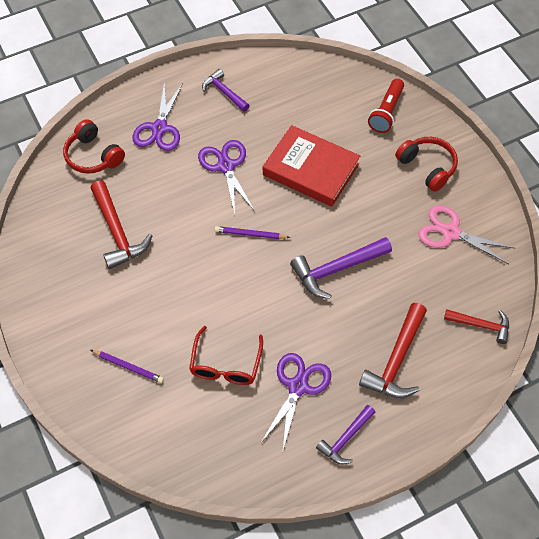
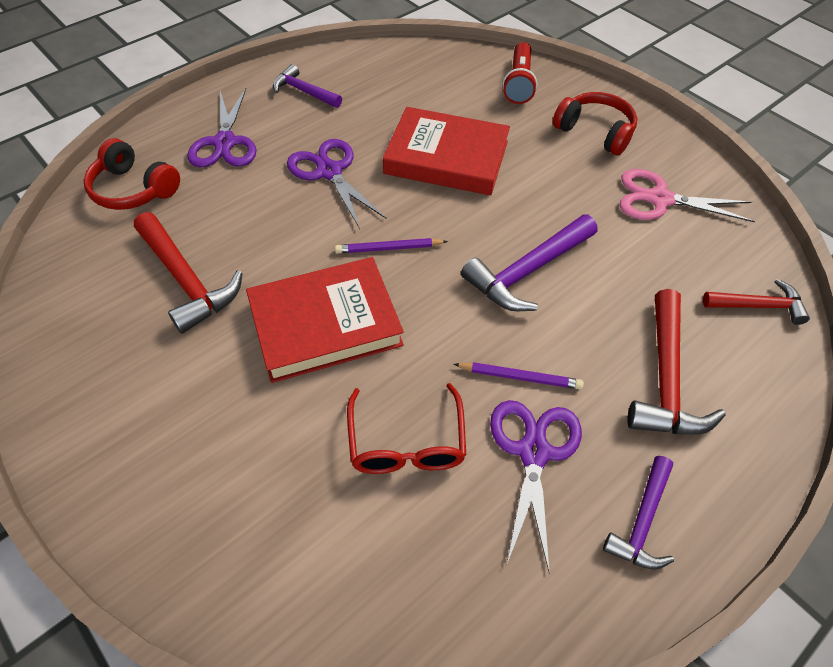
camera: 15 degrees left, 5 degrees down
(128, 367) = (242, 483): purple pencil -> purple pencil (520, 377)
(196, 280) = (325, 324): none -> red book

